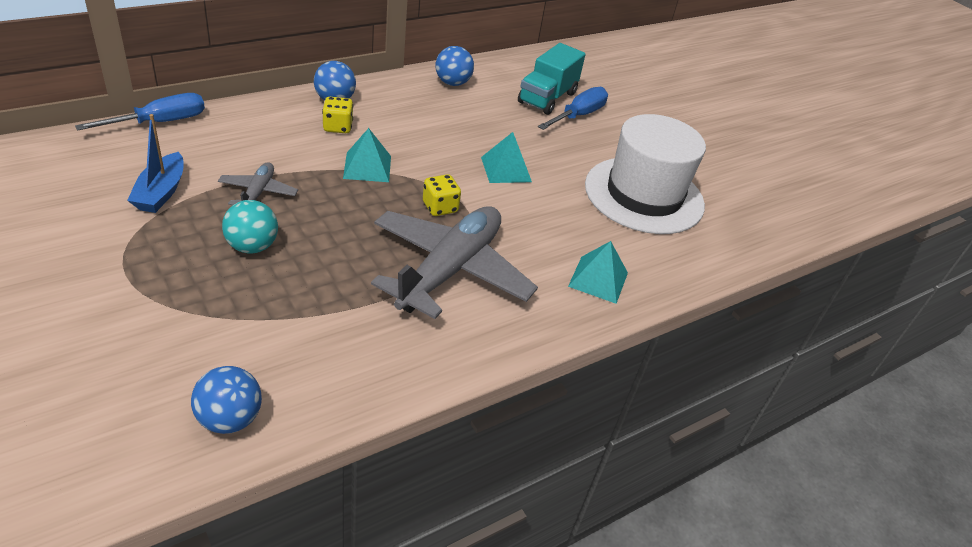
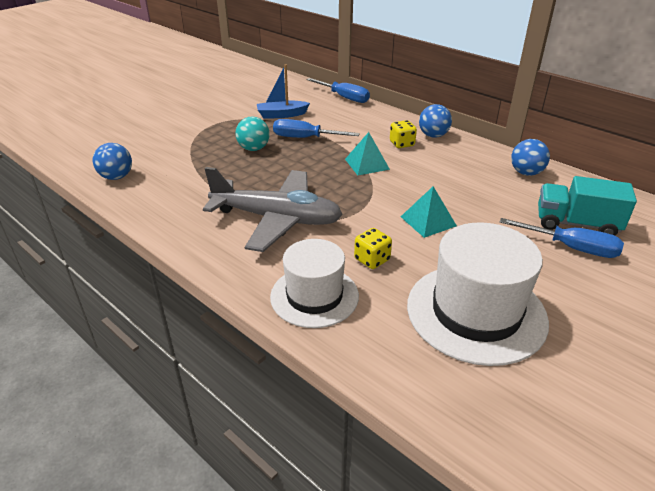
camera: 80 degrees right, 5 degrees down
(258, 193) = (304, 138): grey plane -> blue screwdriver
(440, 207) = (346, 201): yellow dice -> yellow dice (372, 260)
(598, 279) = (314, 296): turquoise pyramid -> white hat

